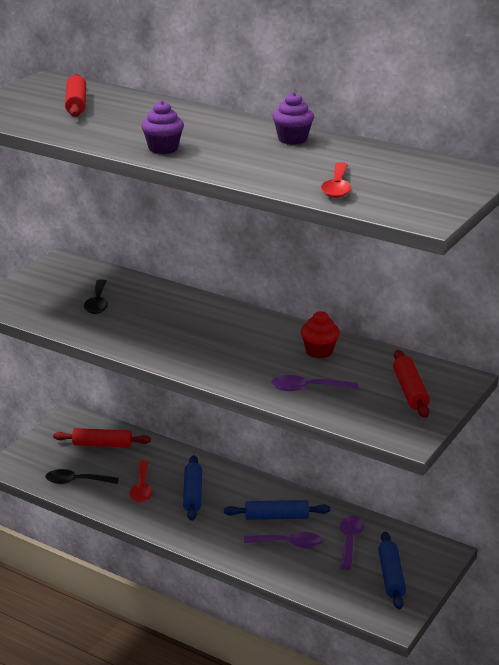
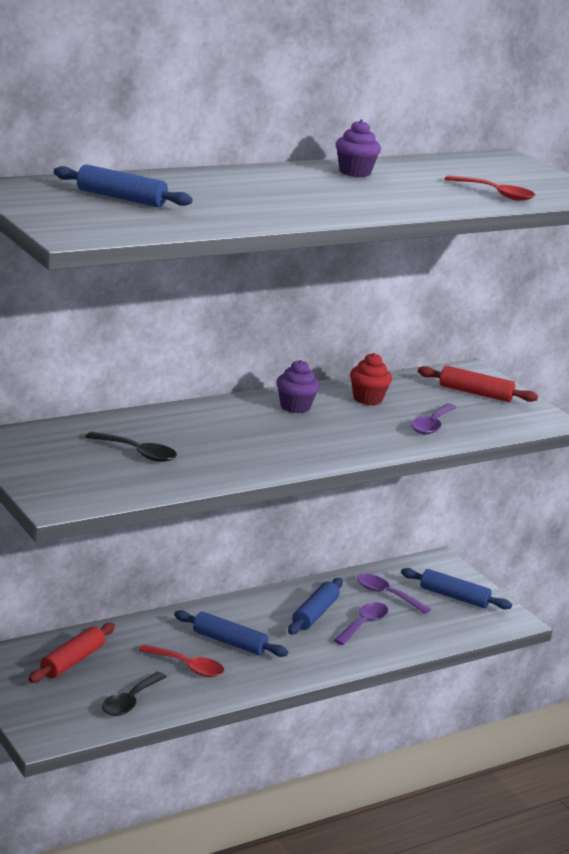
camera: 65 degrees left, 5 degrees down
(76, 104) = (121, 198): red rolling pin -> blue rolling pin
(163, 148) = (319, 208): purple cupcake -> purple cupcake (295, 407)

